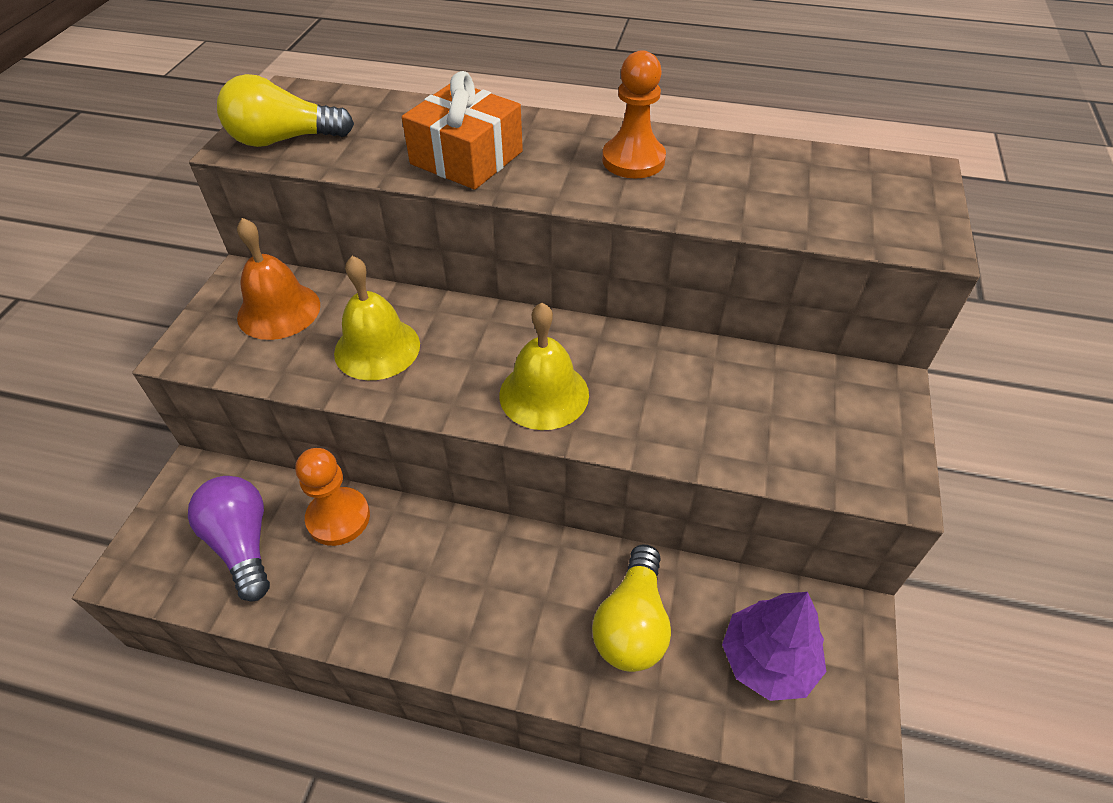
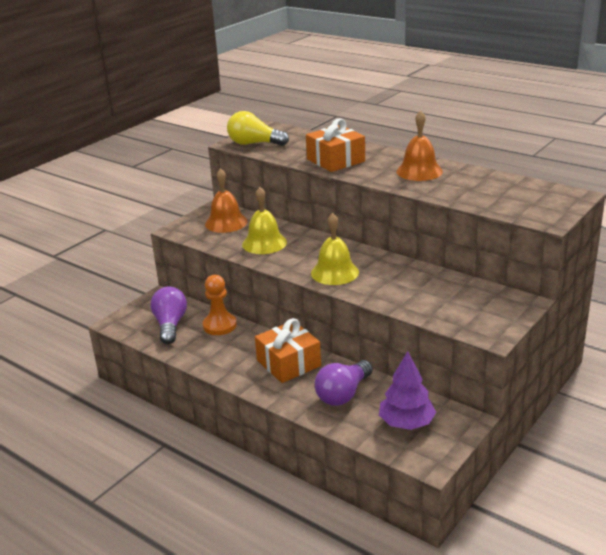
camera: 25 degrees right, 20 degrees down
(504, 576) = (288, 363): none -> orange gift
(632, 623) = (343, 394): yellow light bulb -> purple light bulb
(633, 160) = (419, 171): orange pawn -> orange bell

